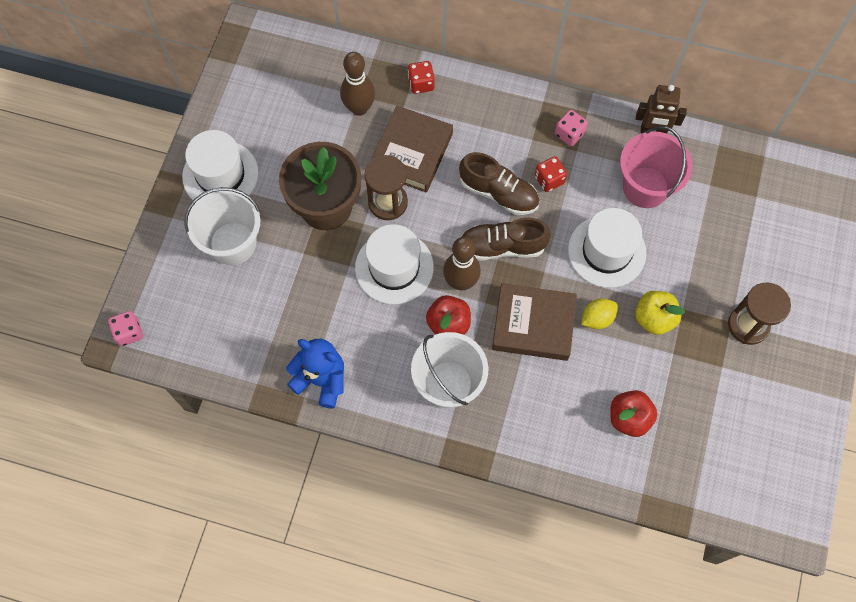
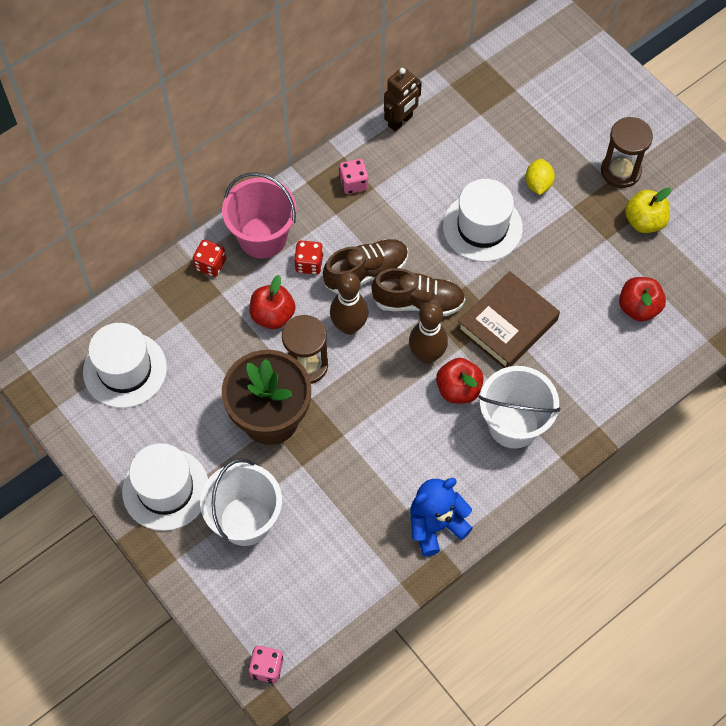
camera: 55 degrees left, 5 degrees down
(359, 108) = (193, 329): brown bowling pin -> brown bowling pin (349, 326)
(394, 267) = (373, 399): white hat -> white hat (125, 370)
(411, 153) = (273, 315): brown book -> red apple
(502, 246) = (418, 302): brown shoe -> brown shoe turned 120 degrees counterclockwise
(549, 180) = (384, 226): red dice -> red dice (309, 264)
(597, 318) = (536, 273): yellow lemon -> yellow lemon (538, 184)
(645, 187) = (447, 161): pink bucket -> pink bucket (262, 237)
(654, 318) = (566, 232): yellow apple -> yellow apple (644, 221)

